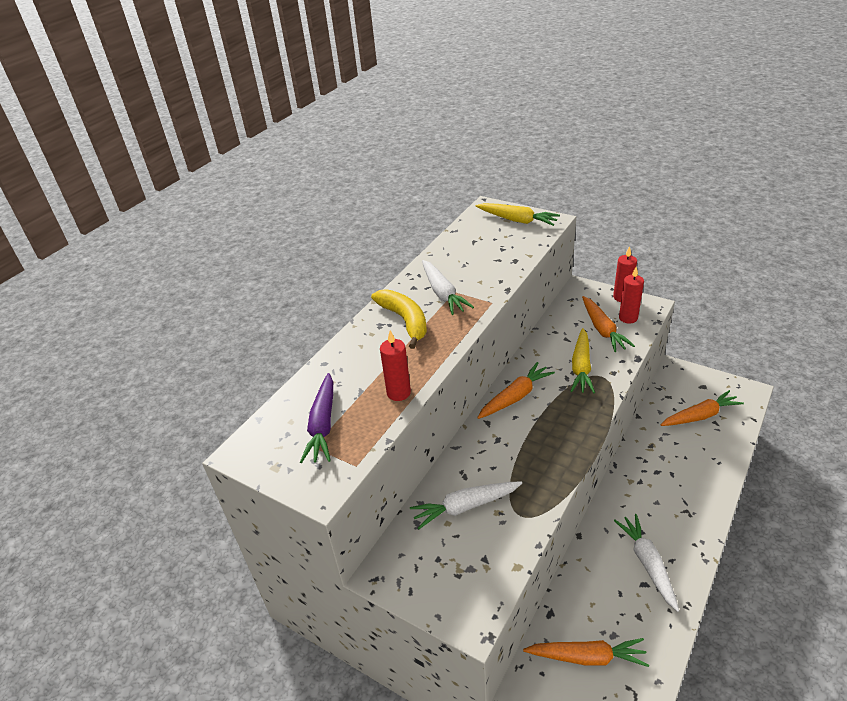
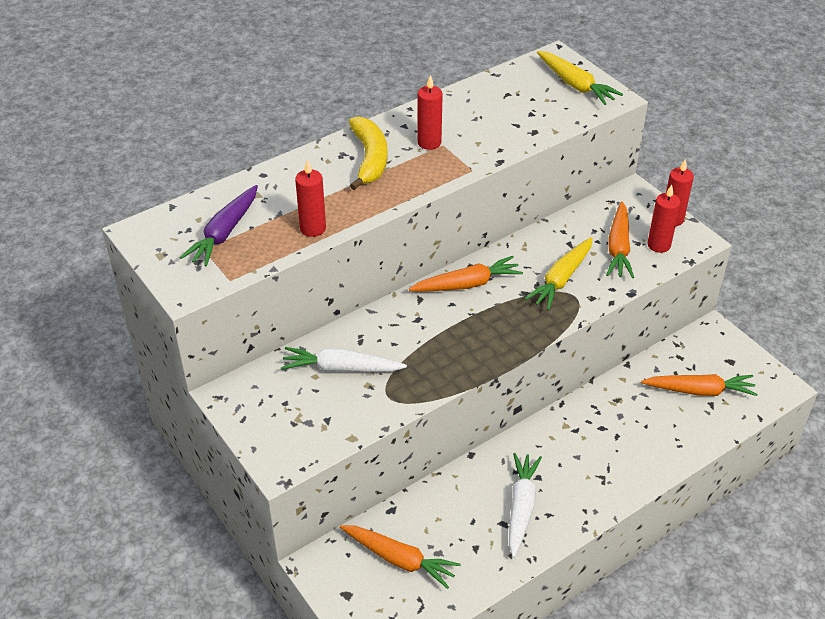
camera: 20 degrees right, 5 degrees up
(443, 293) = (429, 143): white carrot -> red candle

